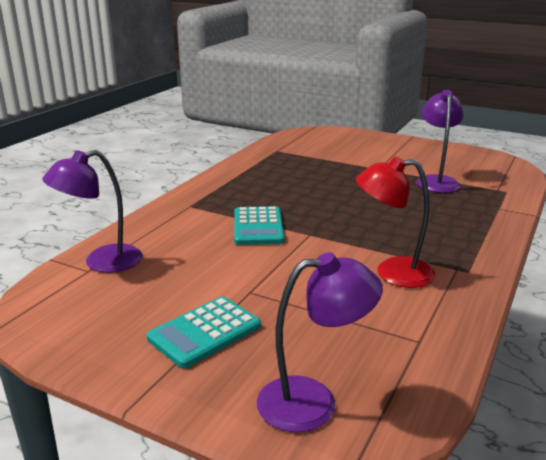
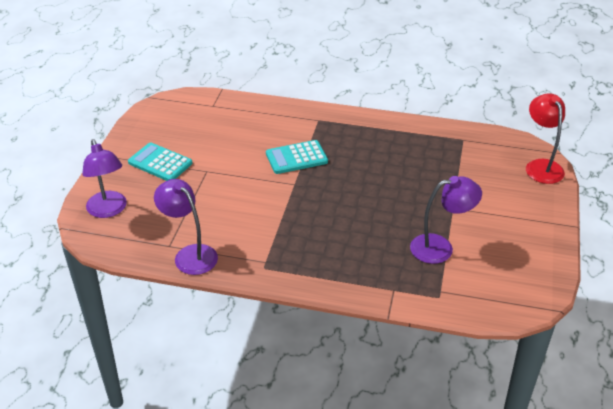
camera: 75 degrees right, 15 degrees up
(101, 262) = (223, 107): purple lamp -> purple lamp (190, 254)
(392, 272) = (249, 229): red lamp -> red lamp (541, 166)

